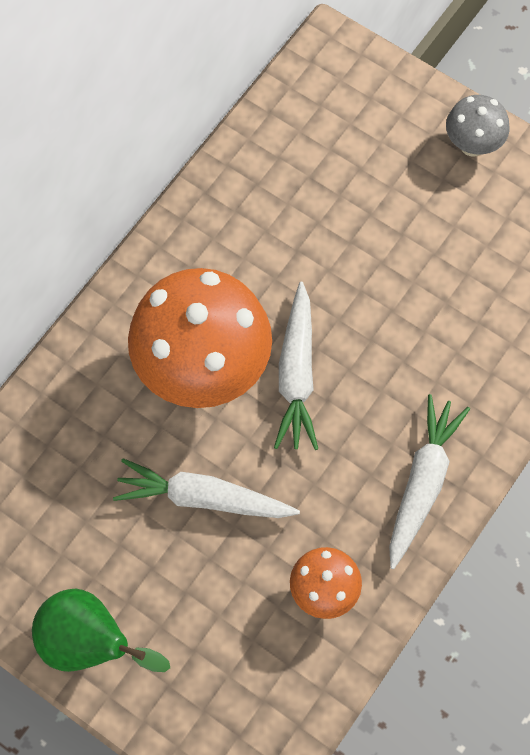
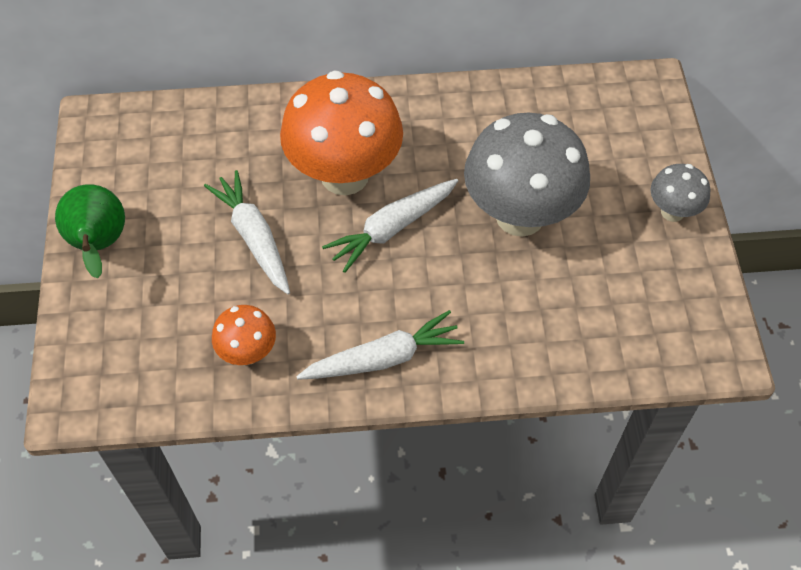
camera: 50 degrees right, 10 degrees down
(374, 262) = (520, 215): none -> grey mushroom

